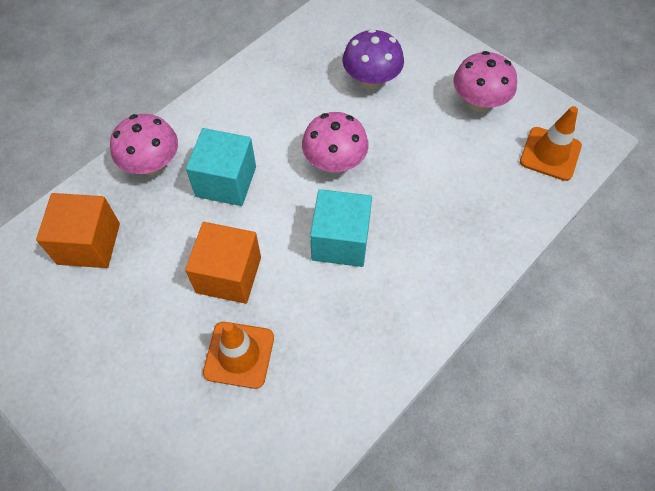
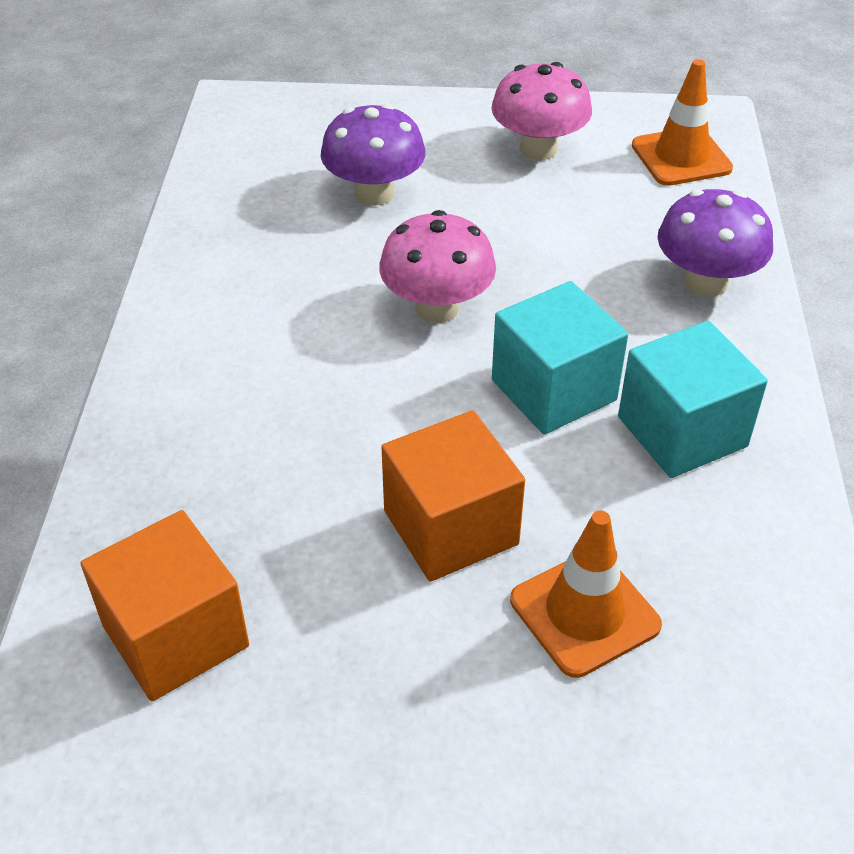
camera: 40 degrees left, 15 degrees down
(152, 164) = (161, 467): pink mushroom -> none
(226, 181) = (308, 419): turquoise cube -> turquoise cube (682, 431)
(477, 235) = (705, 282): none -> purple mushroom

